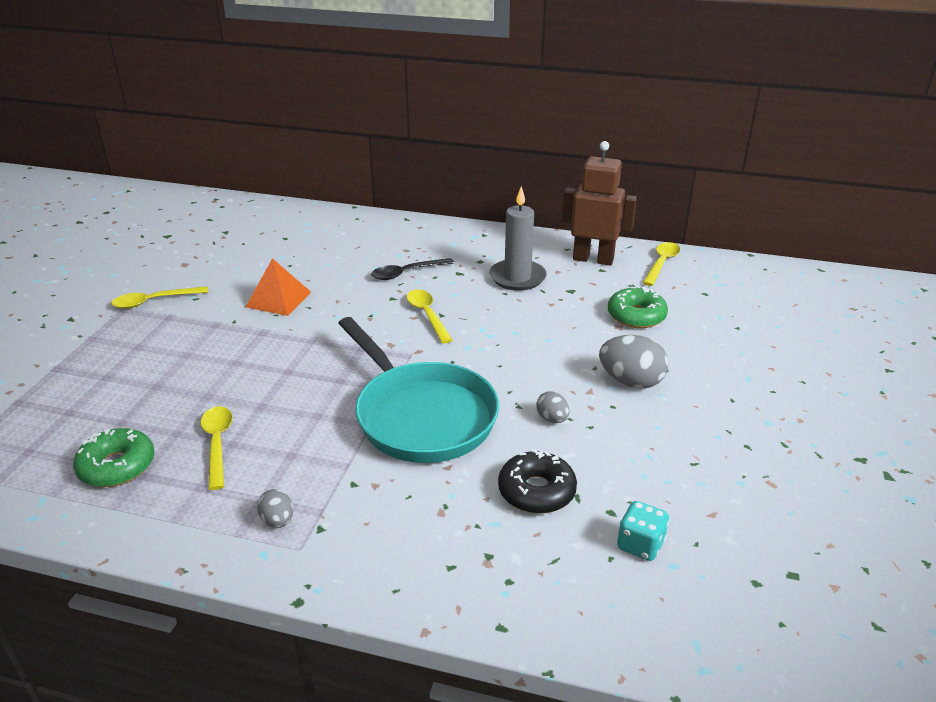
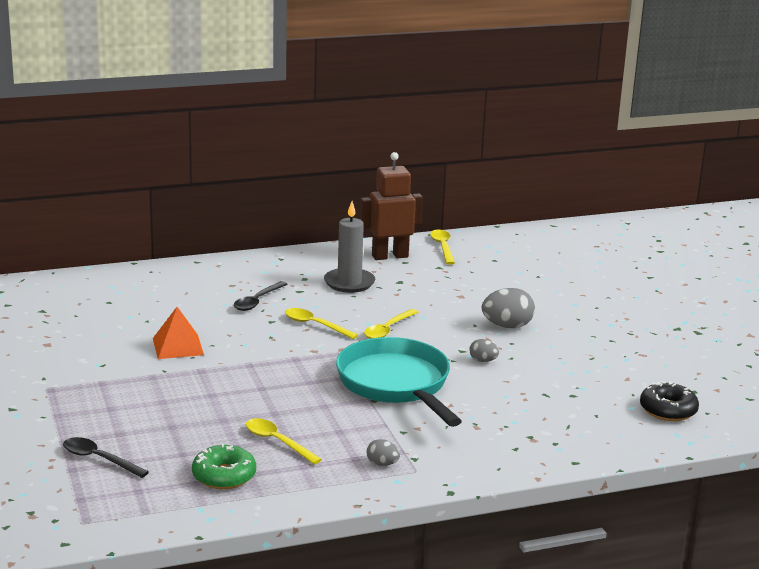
camera: 35 degrees left, 10 degrees down
(52, 399) = (99, 459): none -> black spoon
(154, 301) = (68, 377): yellow spoon -> yellow spoon (388, 329)
(421, 416) = (396, 384): turquoise pan -> turquoise pan turned 135 degrees counterclockwise
(536, 491) = (519, 399): black donut -> black donut (668, 410)
(636, 316) = (465, 286): green donut -> none
(640, 545) = (605, 404): turquoise dice -> none

